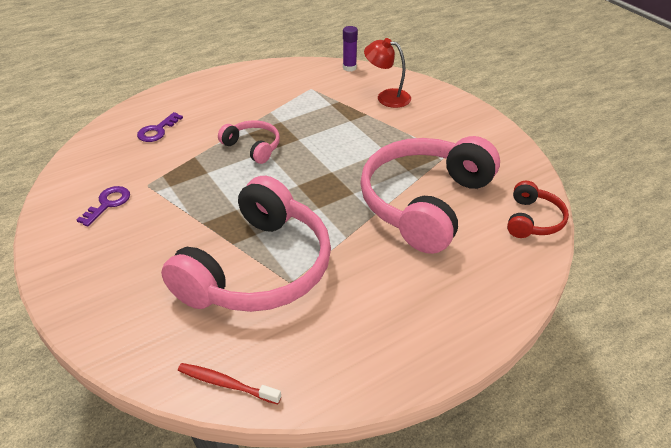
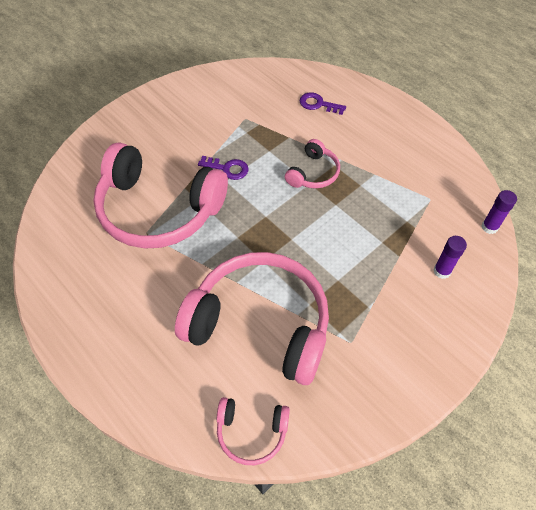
camera: 80 degrees right, 15 degrees up
(108, 204) = (218, 104): purple key -> purple key (227, 168)
(226, 384) = (51, 215): red toothbrush -> none
(387, 97) = (442, 271): red lamp -> purple glue stick
(533, 220) = (251, 432): red headphones -> pink headphones

